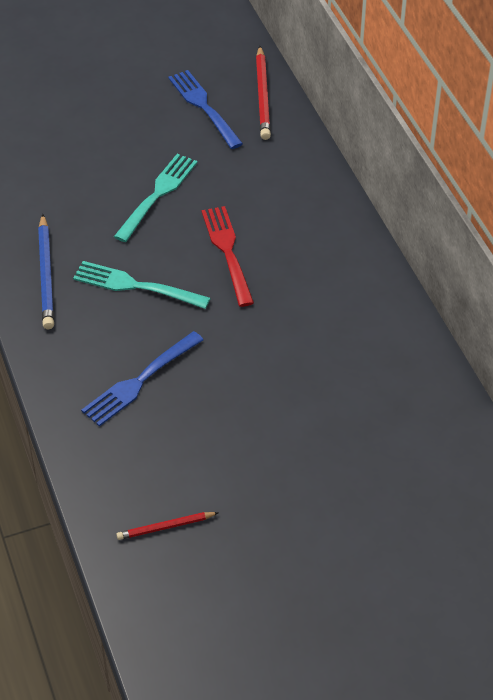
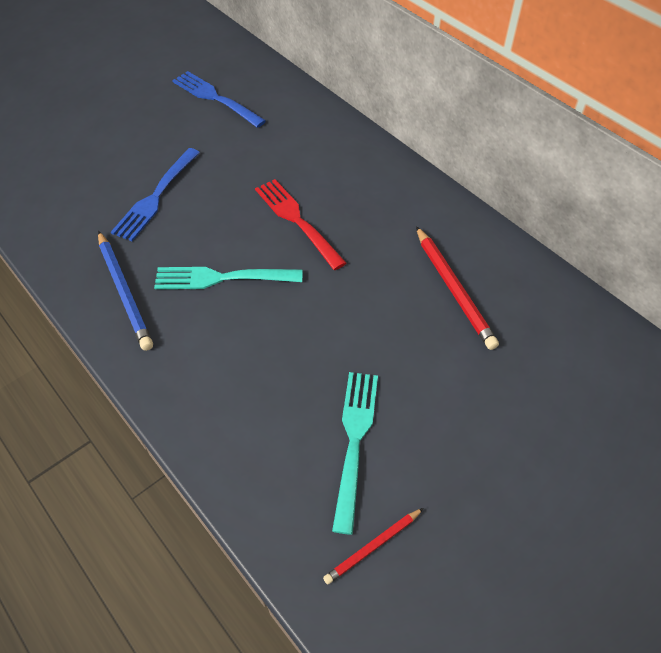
camera: 20 degrees left, 5 degrees up
(140, 380) = (269, 377): blue fork -> blue fork (156, 196)
(157, 195) = (206, 185): turquoise fork -> turquoise fork (354, 442)
(262, 96) = (264, 78): red pencil -> red pencil (453, 289)

